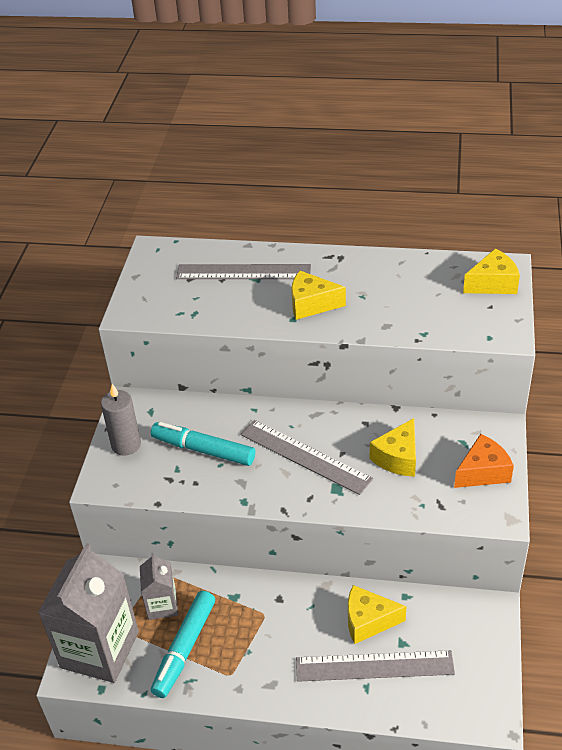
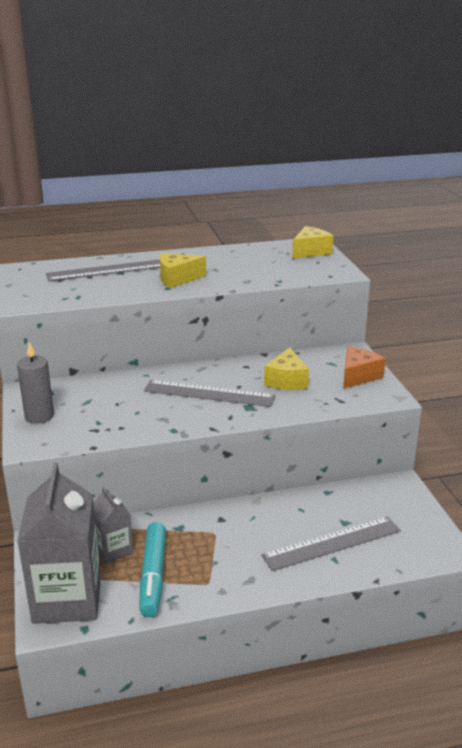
camera: 25 degrees left, 15 degrees down
(203, 450) = (115, 406): turquoise marker -> none
(368, 621) = (307, 515): yellow cheese -> none

